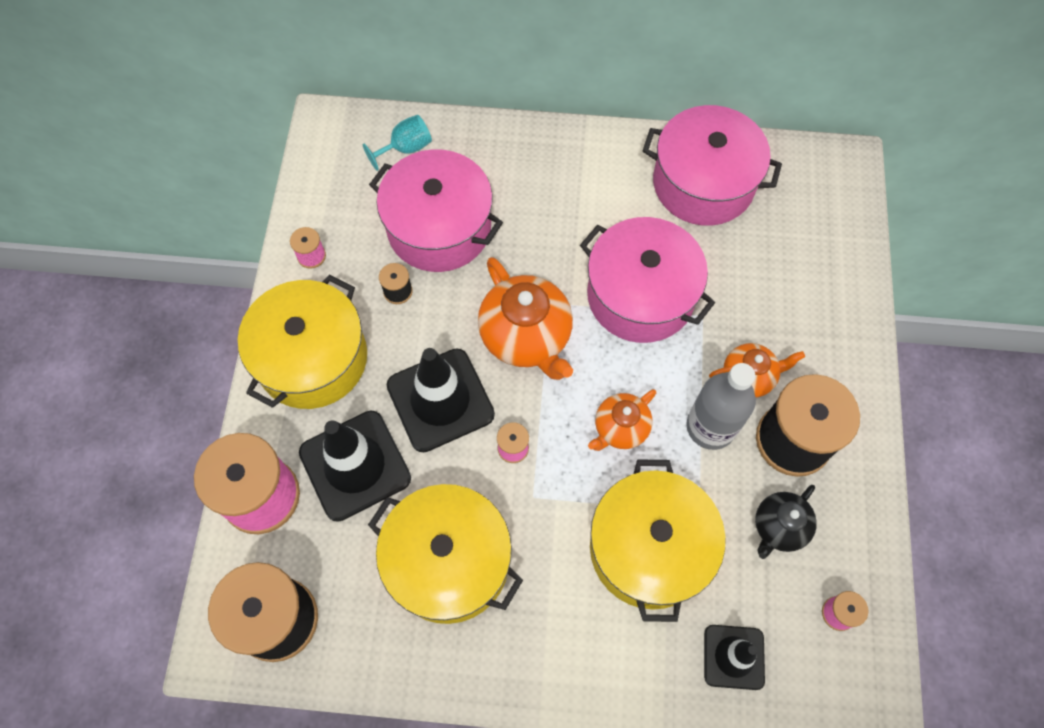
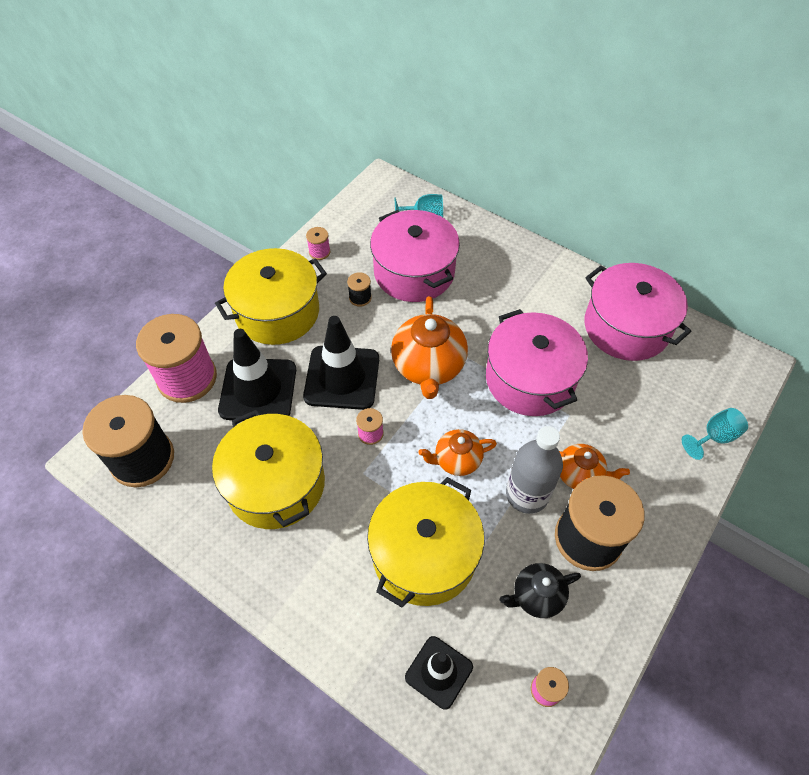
camera: 30 degrees right, 10 degrees down
(850, 266) = (714, 437): none -> turquoise goblet

